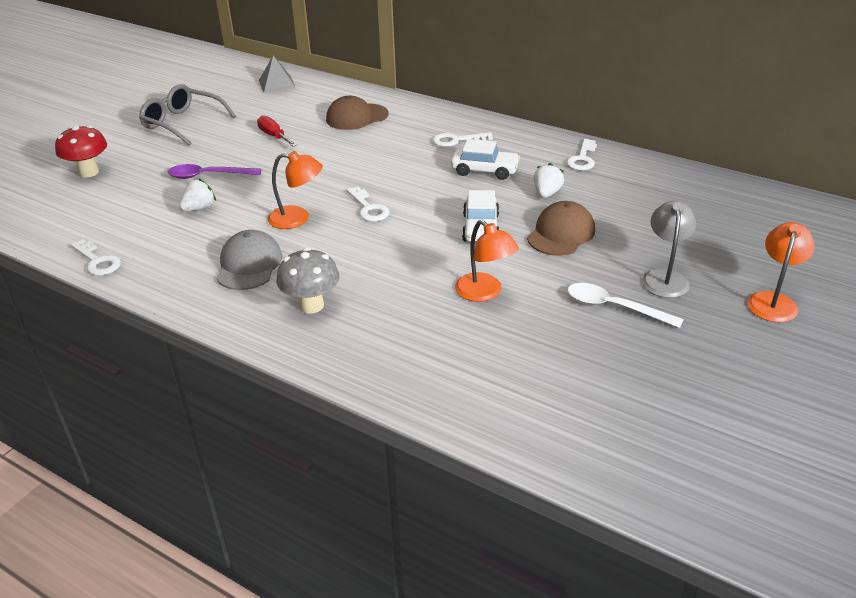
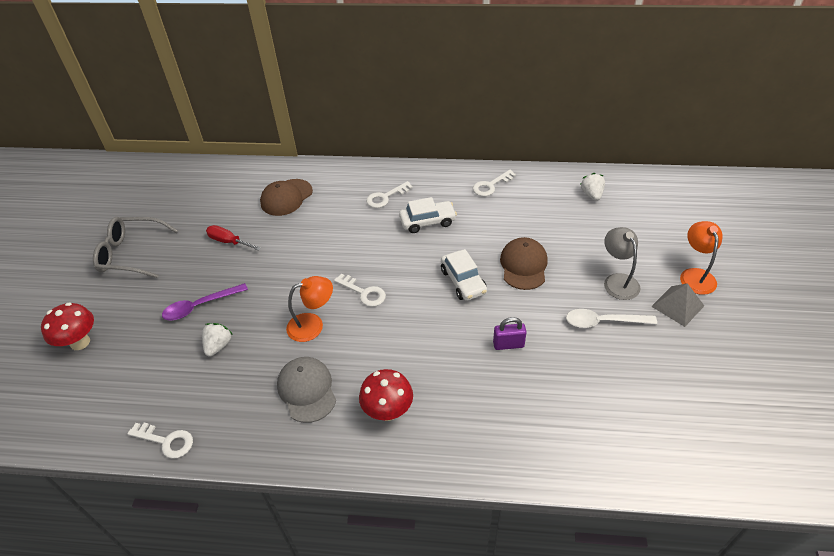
camera: 25 degrees left, 10 degrees up
(277, 84) = (188, 181): grey pyramid -> grey pyramid (677, 306)
(311, 305) = (388, 411): grey mushroom -> red mushroom
(485, 293) = (508, 344): orange lamp -> purple padlock
(546, 193) = (488, 229): white strawberry -> white strawberry (591, 195)
(582, 159) = (491, 185): white key -> white key turned 60 degrees clockwise

